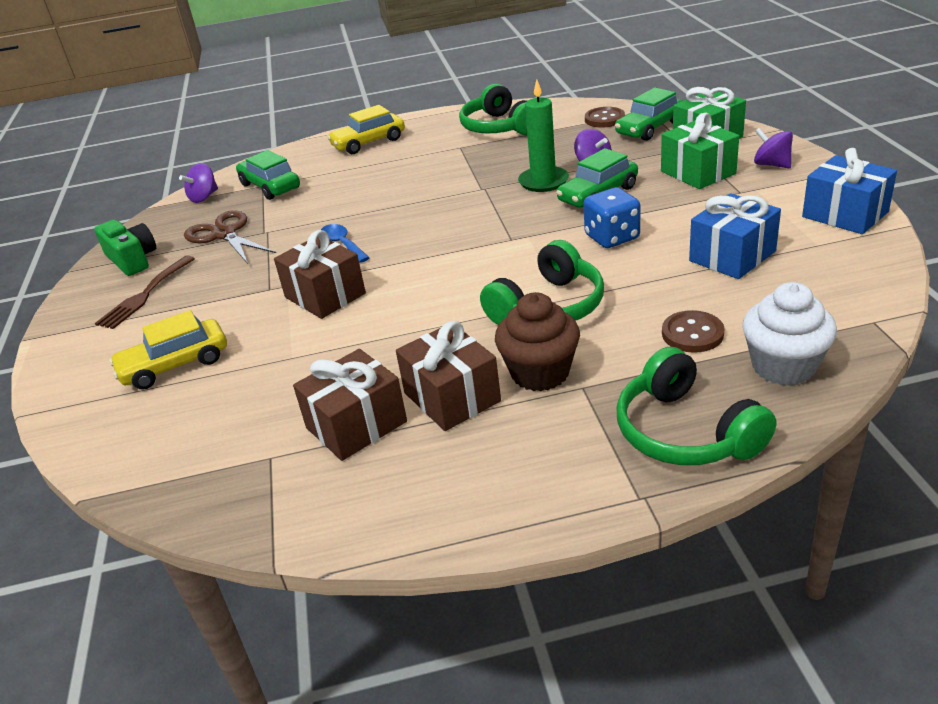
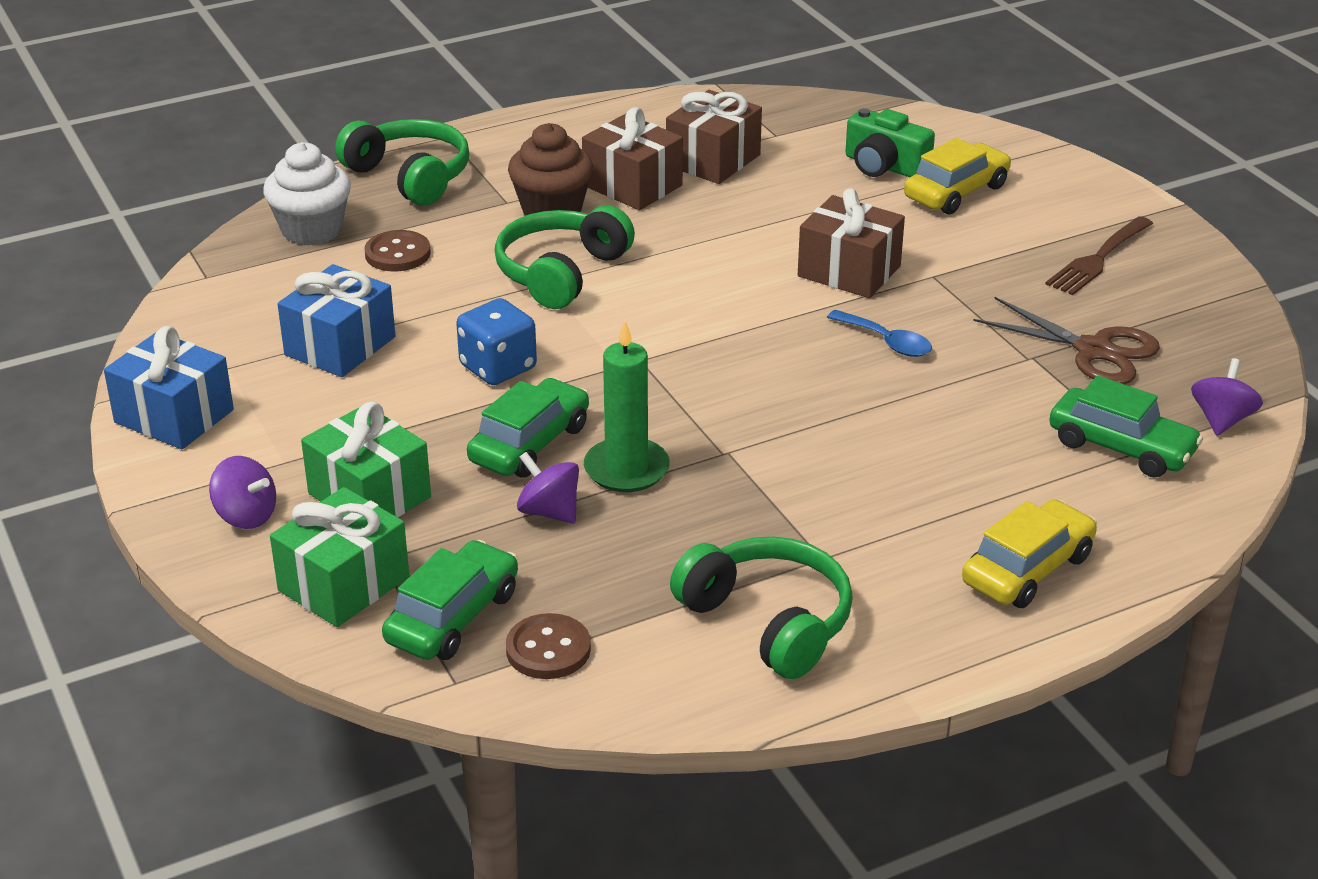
camera: 160 degrees right, 0 degrees up
(132, 259) = (1189, 305): green camera -> green camera (884, 166)
(145, 295) = (1098, 259): brown fork -> brown fork turned 150 degrees counterclockwise

